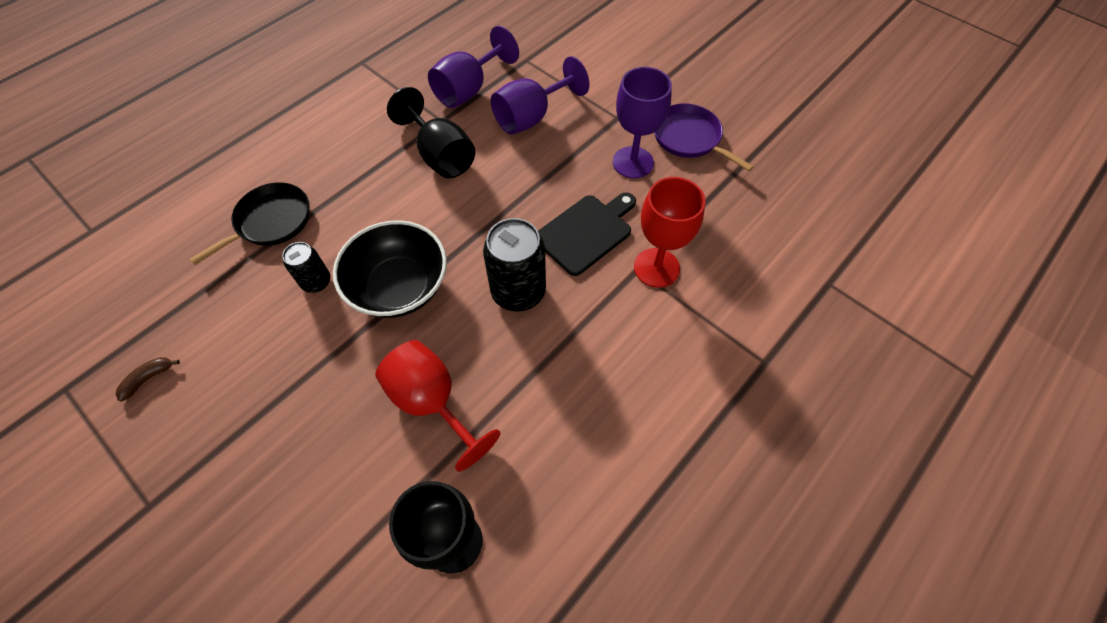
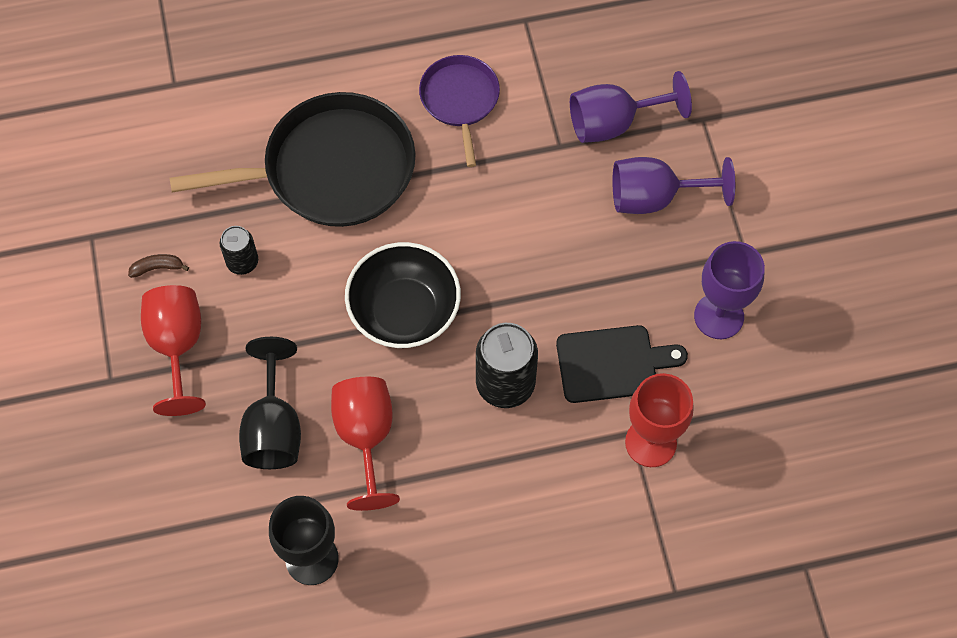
camera: 35 degrees right, 5 degrees up
(205, 433) = (177, 346): none -> red goblet
(270, 222) = (331, 170): black pan -> black pan, size x1.82
(316, 282) = (336, 260): black can -> black can (242, 262)
(441, 155) = (531, 190): black goblet -> black goblet (273, 428)
(689, 138) = (802, 324): purple pan -> purple pan (460, 100)

